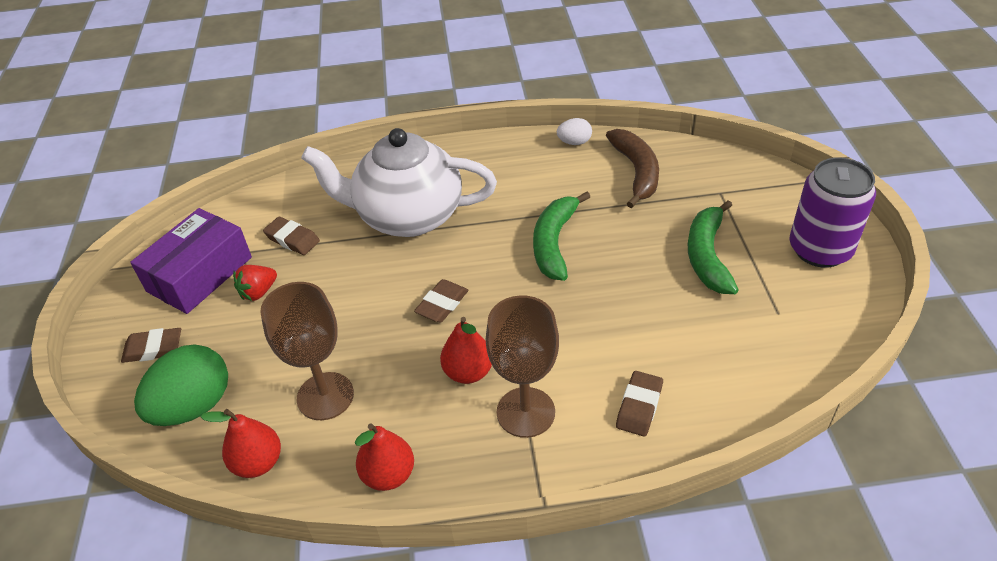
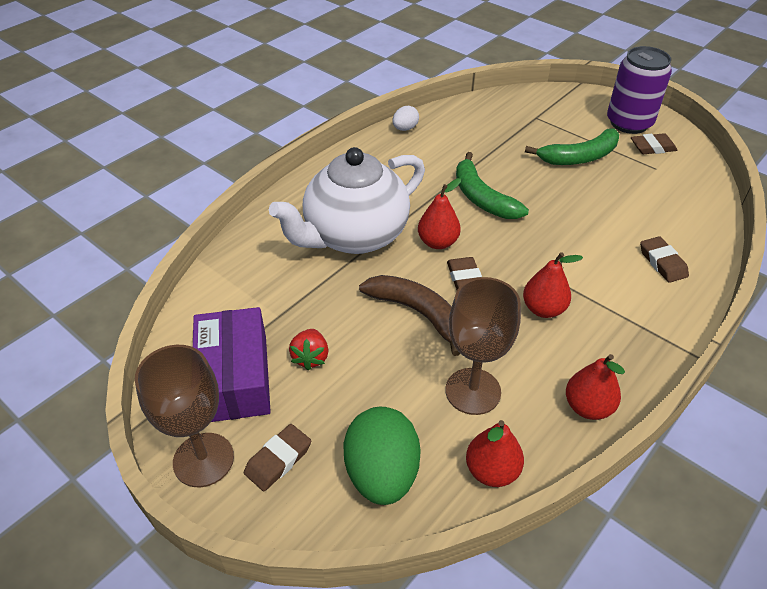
camera: 45 degrees left, 0 degrees up
(292, 239) = (282, 303): brown eraser -> brown eraser (652, 147)
(462, 260) = (438, 242): none -> red pear
(525, 412) = (610, 309): brown goblet -> brown goblet (203, 459)
(636, 172) = (471, 128): brown banana -> brown banana (416, 313)
(707, 256) = (579, 157): green banana -> green banana turned 75 degrees counterclockwise

